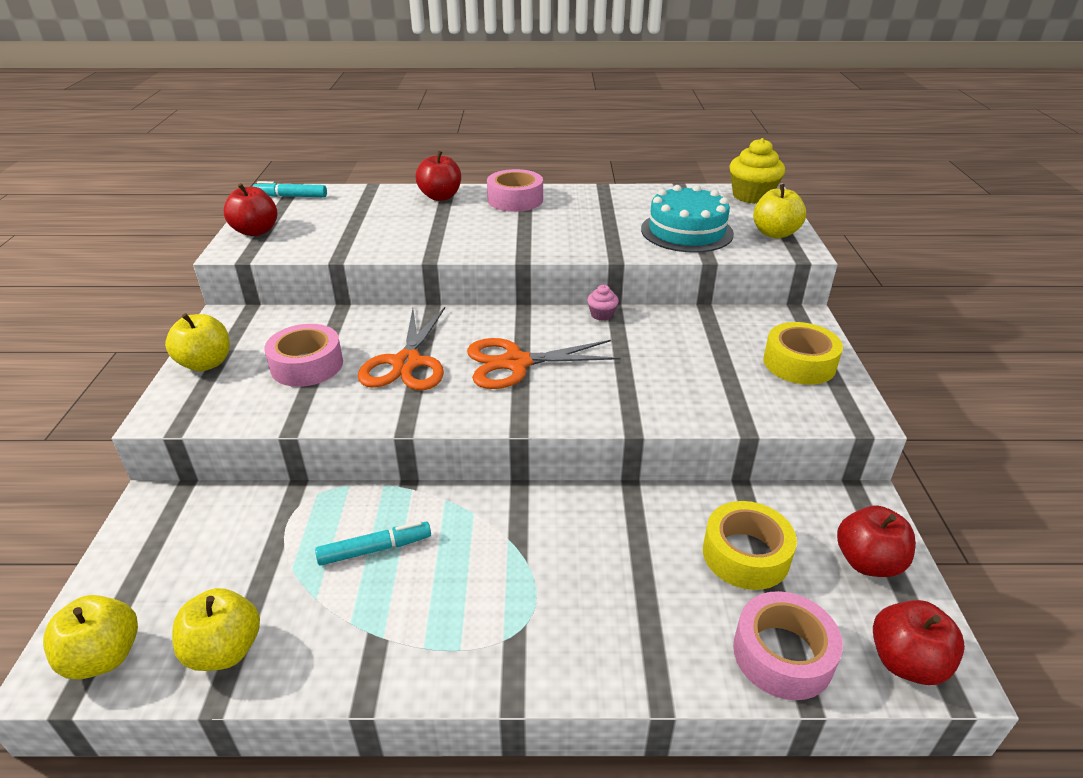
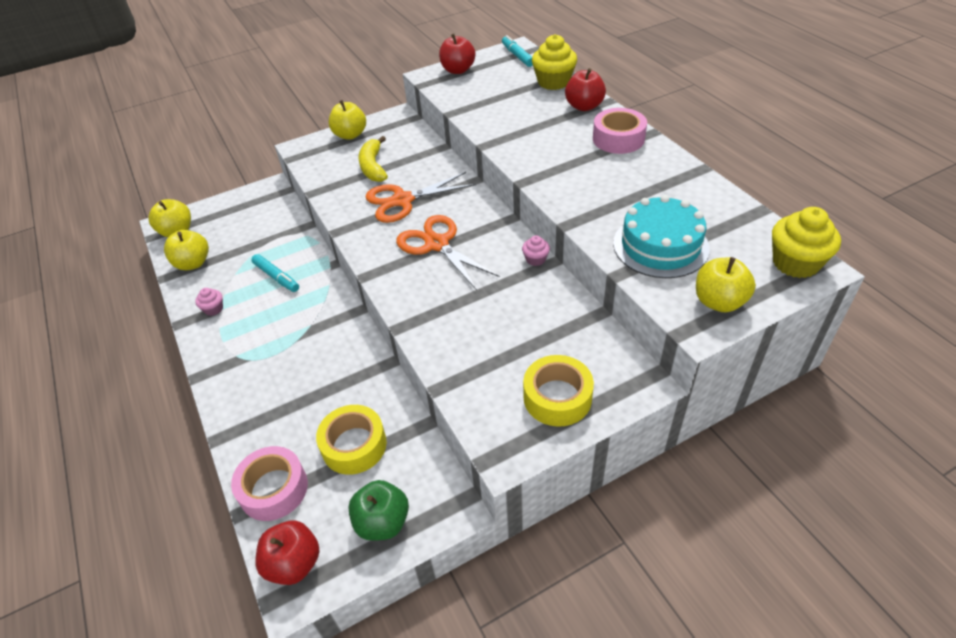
camera: 65 degrees right, 10 degrees up
(307, 365) = (373, 167): pink tape -> yellow banana
(372, 645) = (213, 309): none -> pink cupcake
(374, 196) = (553, 82): none -> yellow cupcake
(867, 562) = (382, 522): red apple -> green apple

